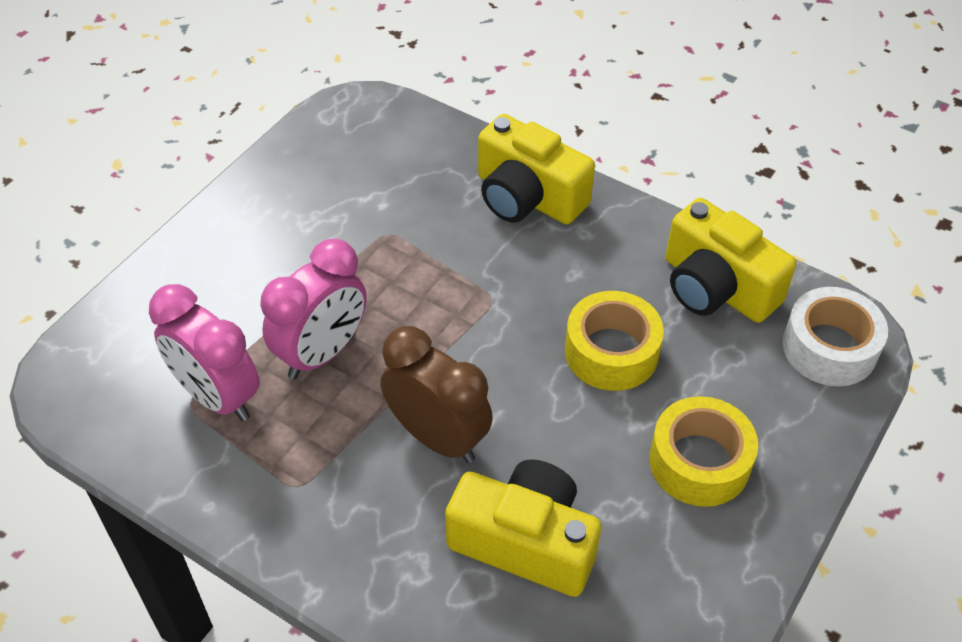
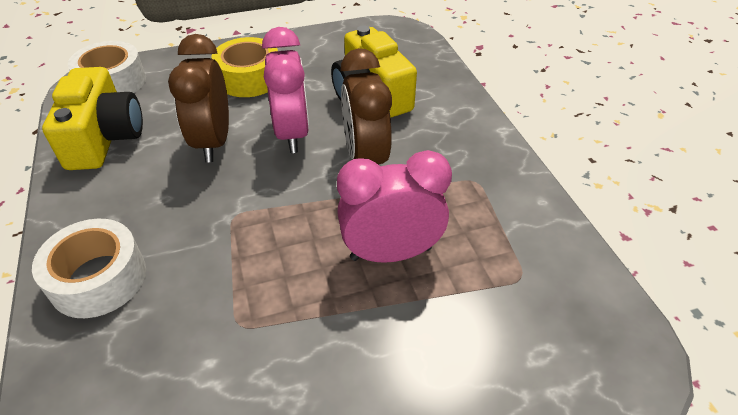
camera: 140 degrees left, 5 degrees down
(217, 396) = (495, 269): pink clock -> pink clock (292, 134)
(527, 197) = (98, 278): yellow camera -> white tape
(611, 352) = (213, 142): yellow tape -> brown clock

